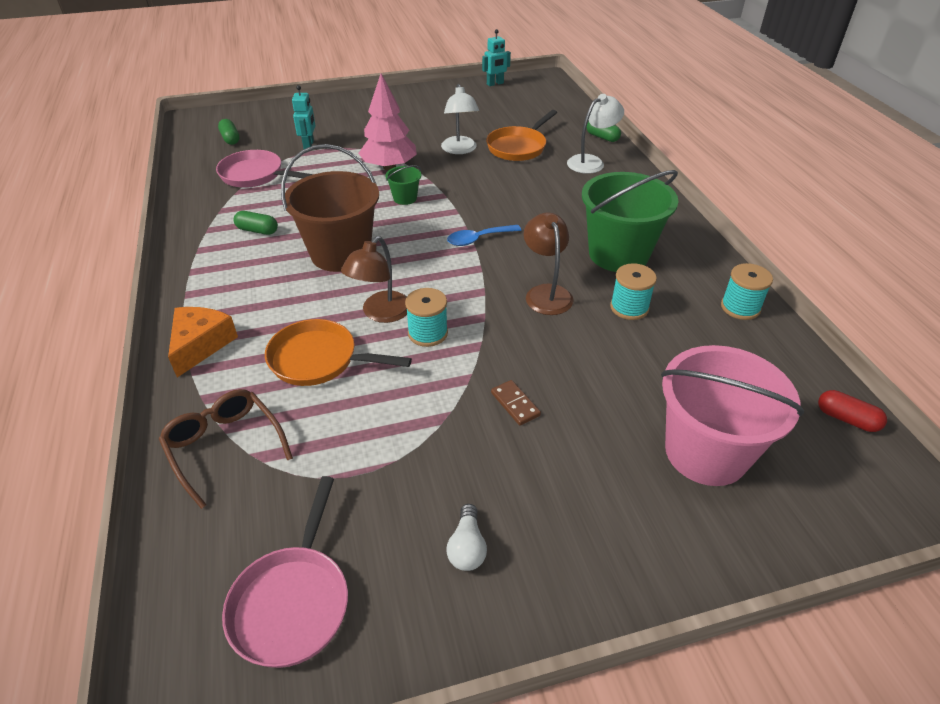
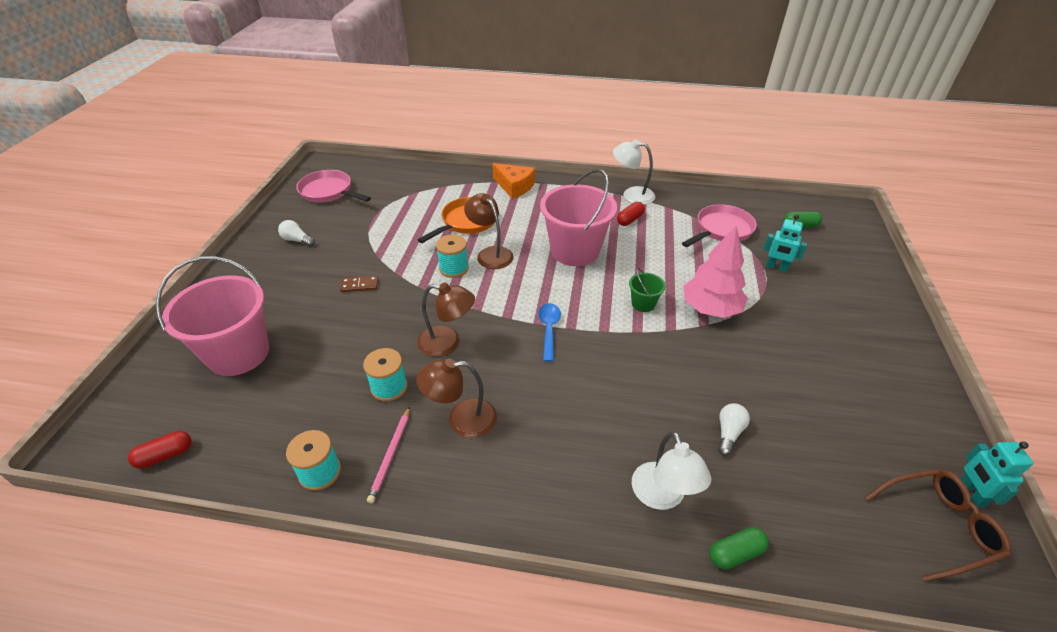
camera: 115 degrees right, 0 degrees up
(224, 447) = (429, 186): brown glasses -> brown glasses (938, 526)
(257, 230) = (630, 220): green capsule -> red capsule
(340, 253) = (575, 251): brown bucket -> pink bucket
(460, 150) = (736, 374): white lamp -> white lamp (631, 195)
(518, 147) = (728, 433): orange pan -> white light bulb
(618, 254) = (461, 419): green bucket -> brown lamp
(685, 277) = (391, 455): none -> pink pencil

